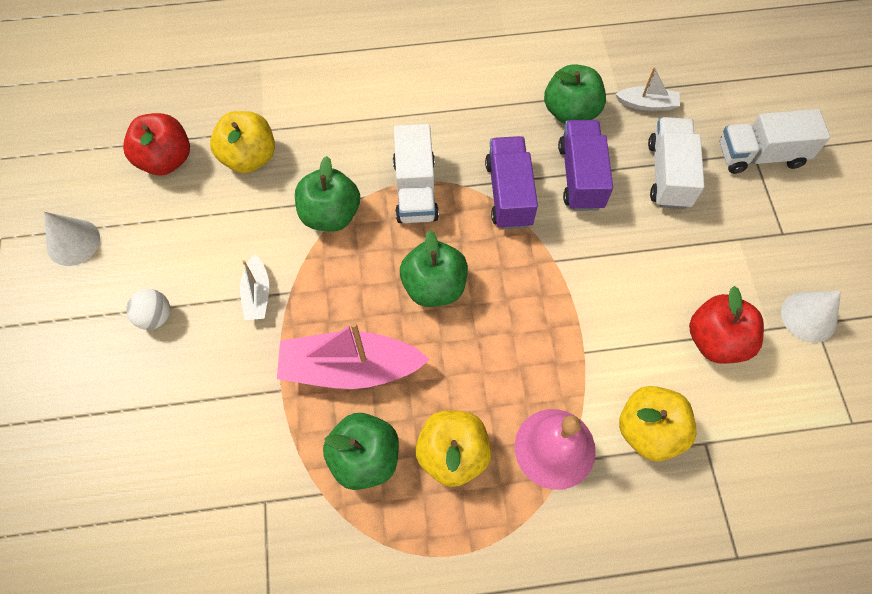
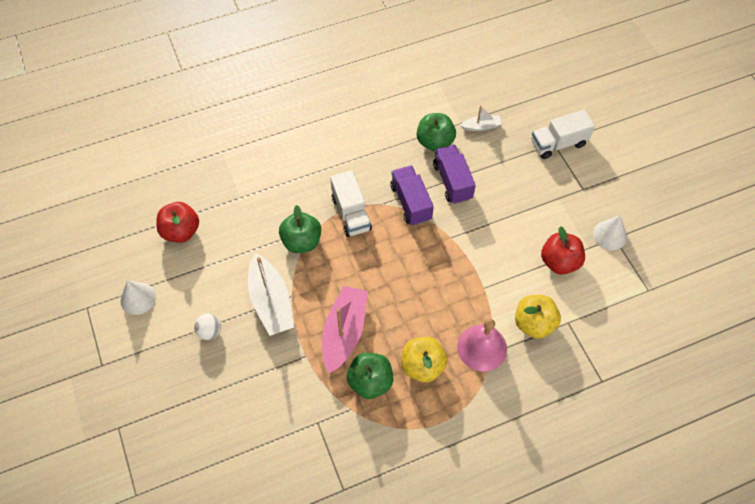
camera: 15 degrees left, 5 degrees down
(249, 157) = (236, 217): yellow apple -> none
(257, 294) = (271, 302): white boat -> white boat, size x1.96
(350, 368) = (344, 332): pink boat -> pink boat turned 120 degrees clockwise
(434, 286) = (381, 270): green apple -> none
(668, 174) = (506, 168): white truck -> none

